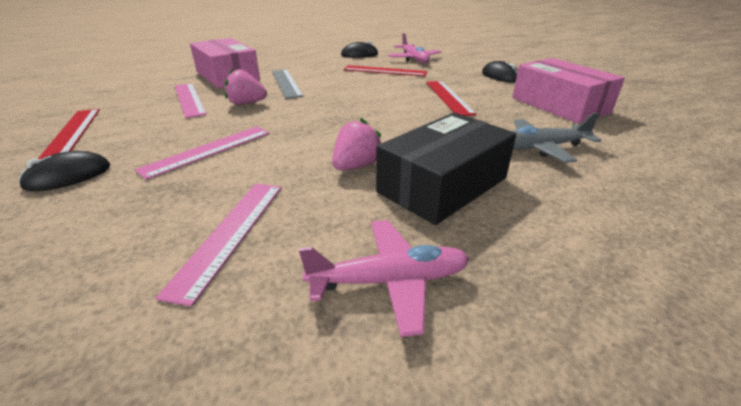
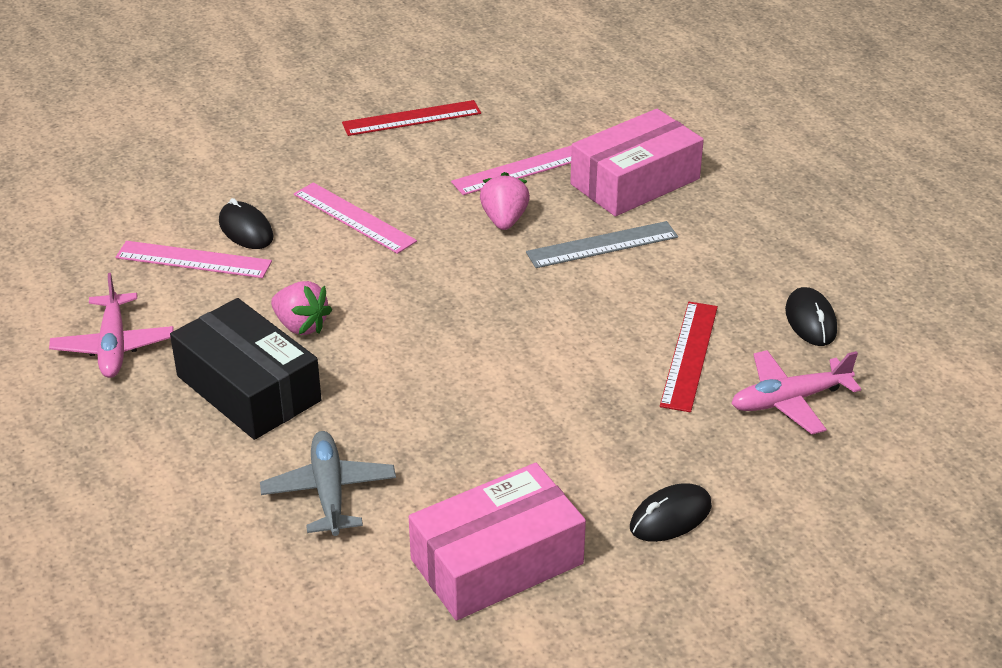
camera: 90 degrees right, 5 degrees up
(68, 176) = (307, 150): black mouse -> black mouse (246, 230)
(448, 97) = (536, 426): red ruler -> none

